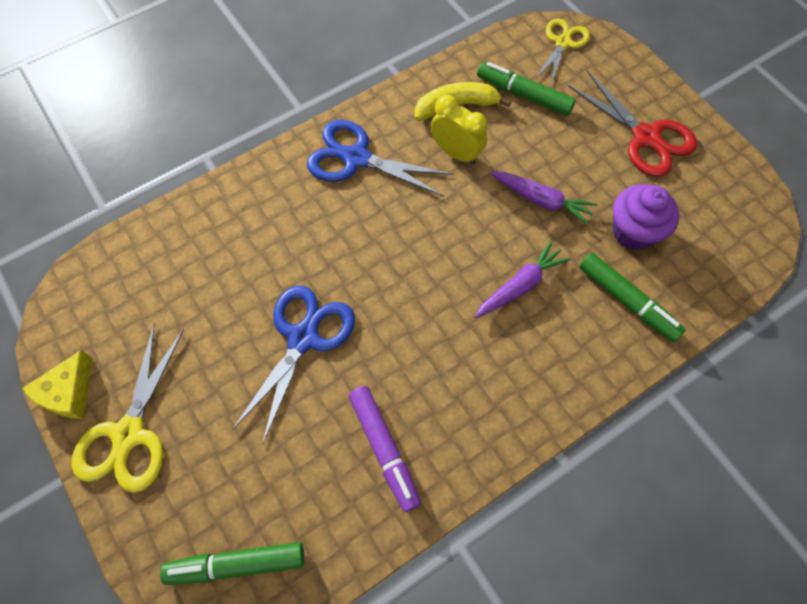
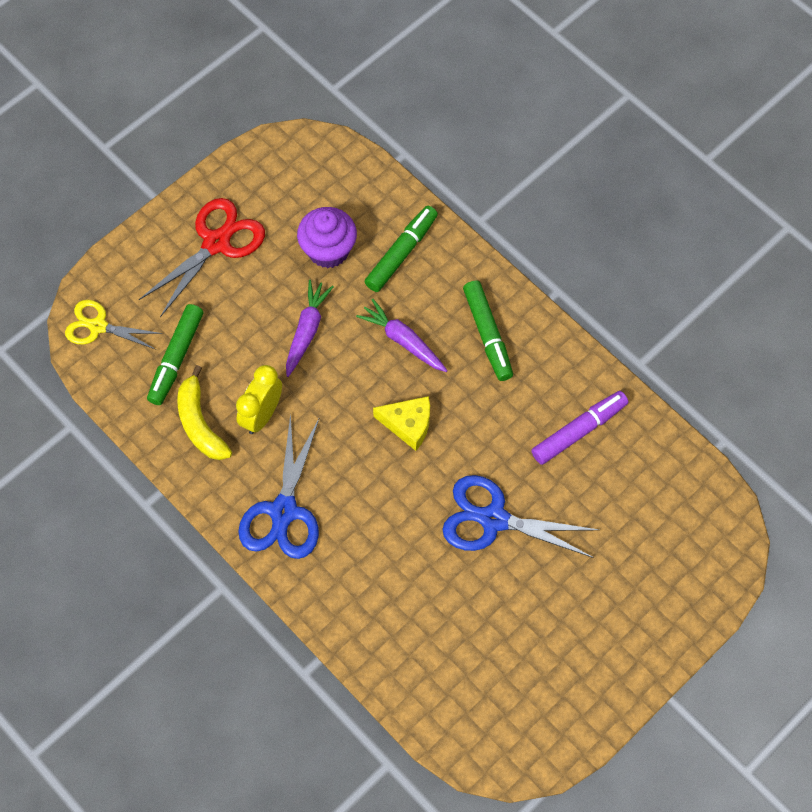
camera: 100 degrees left, 0 degrees up
(69, 392) = (593, 719): yellow cheese -> yellow cheese (408, 424)
(128, 434) = (617, 650): yellow scissors -> none
(237, 564) = (698, 526): green marker -> green marker (487, 334)

